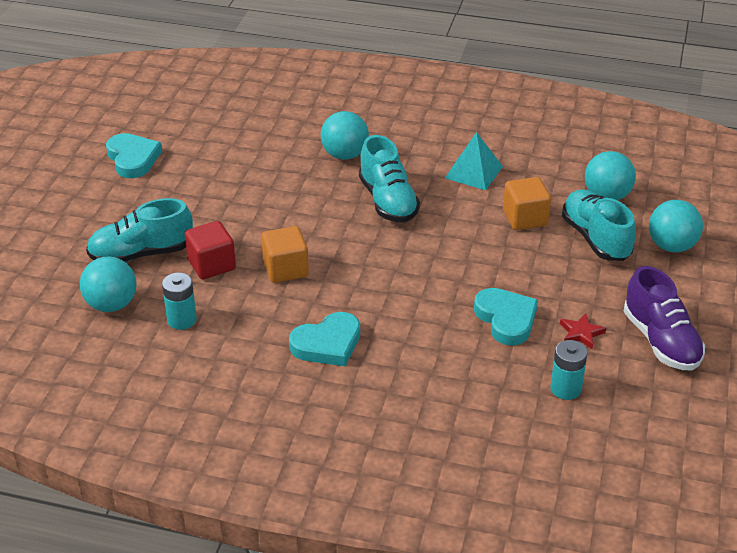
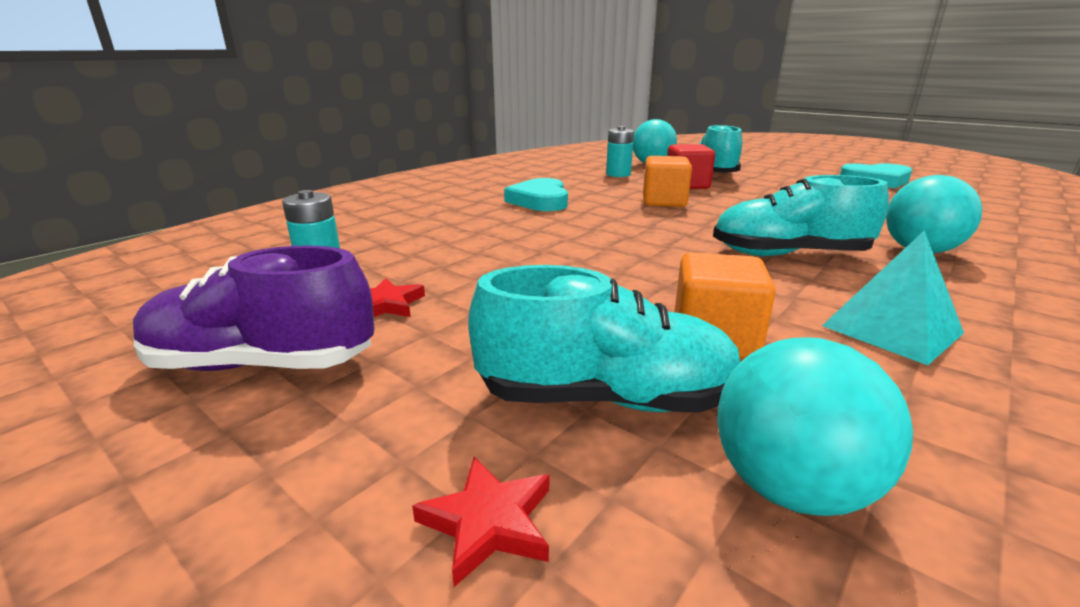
camera: 115 degrees right, 15 degrees down
(506, 319) = (478, 268): turquoise heart -> none
(671, 246) = (488, 522): turquoise ball -> red star

